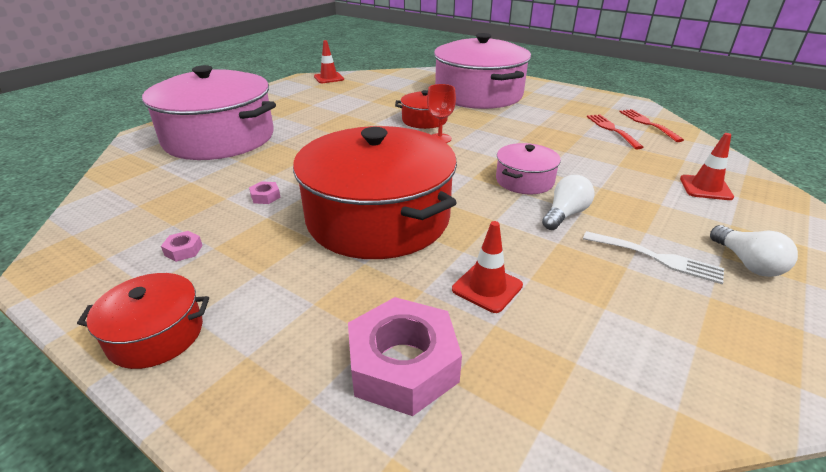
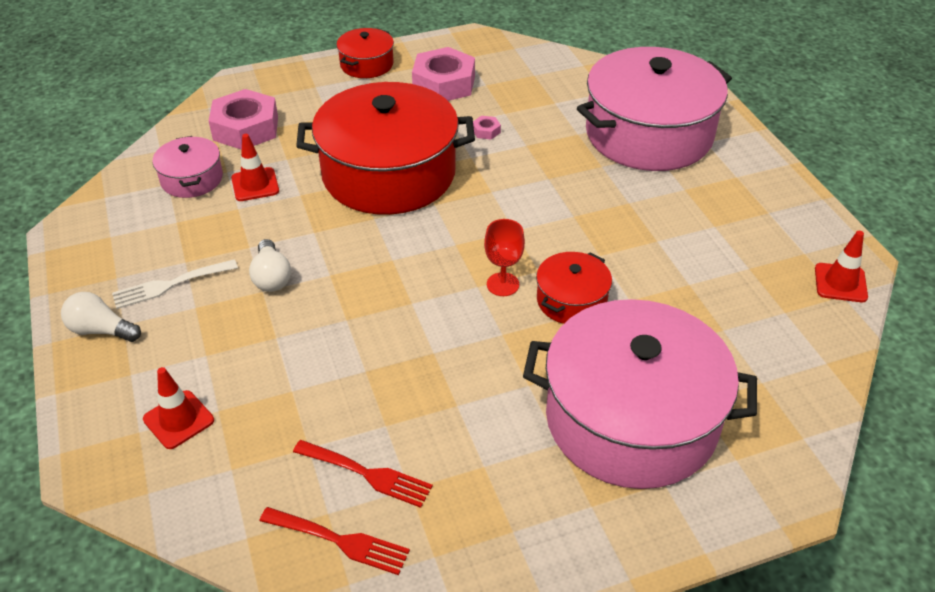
camera: 125 degrees right, 10 degrees up
(183, 250) = (444, 83): pink nut -> pink nut, size x2.46
(524, 180) = (347, 290): pink pot -> pink pot (192, 179)

